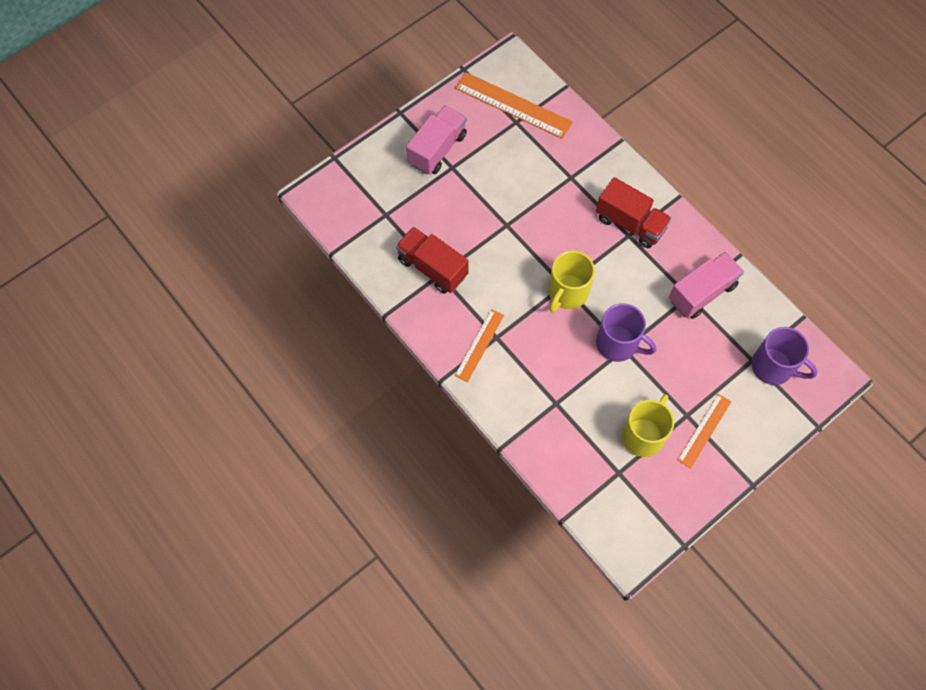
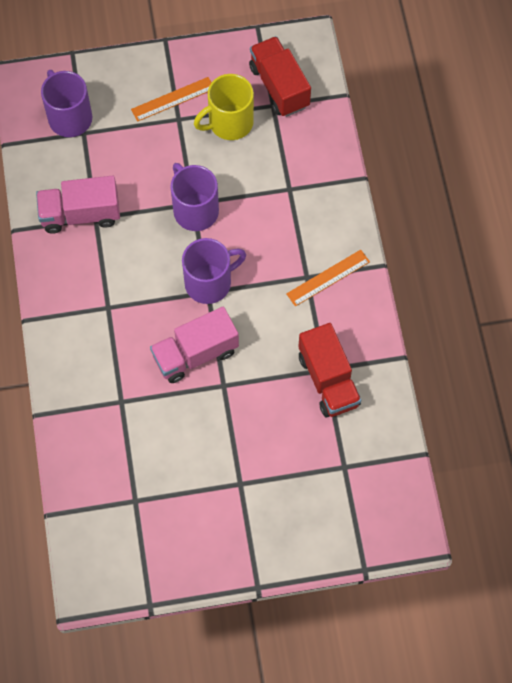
camera: 150 degrees left, 0 degrees up
(437, 149) = (243, 515): pink truck -> pink truck (195, 354)
(513, 105) = (124, 523): orange ruler -> none
(567, 293) = (209, 282): yellow mug -> purple mug
(630, 223) = (97, 318): red truck -> red truck (279, 87)

